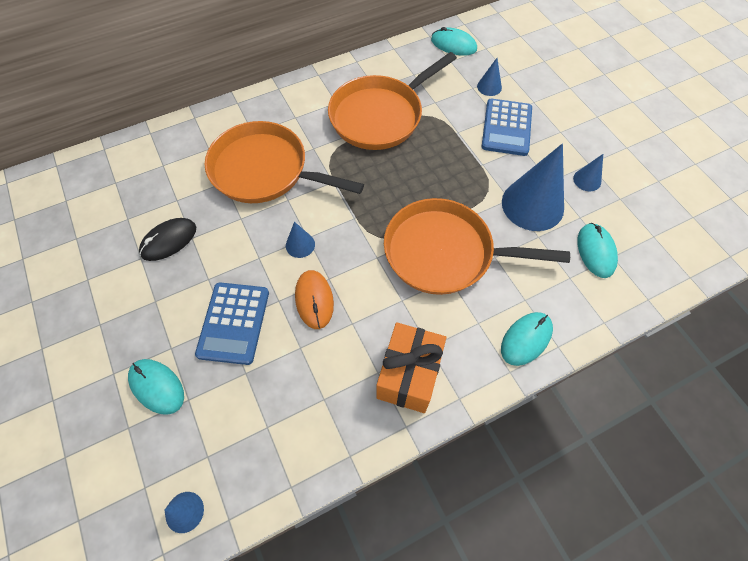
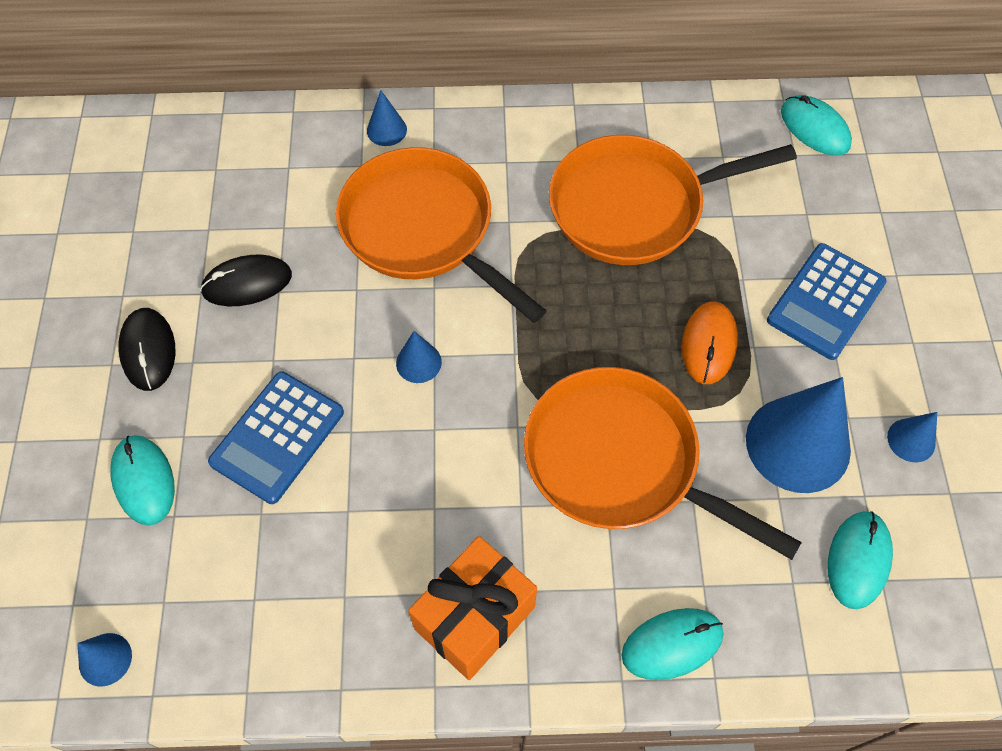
camera: 25 degrees right, 0 degrees up
(121, 305) = (148, 350): none -> black mouse
(314, 300) = (399, 451): orange mouse -> orange mouse (709, 344)
(489, 87) = (835, 222): blue cone -> blue cone (386, 130)

